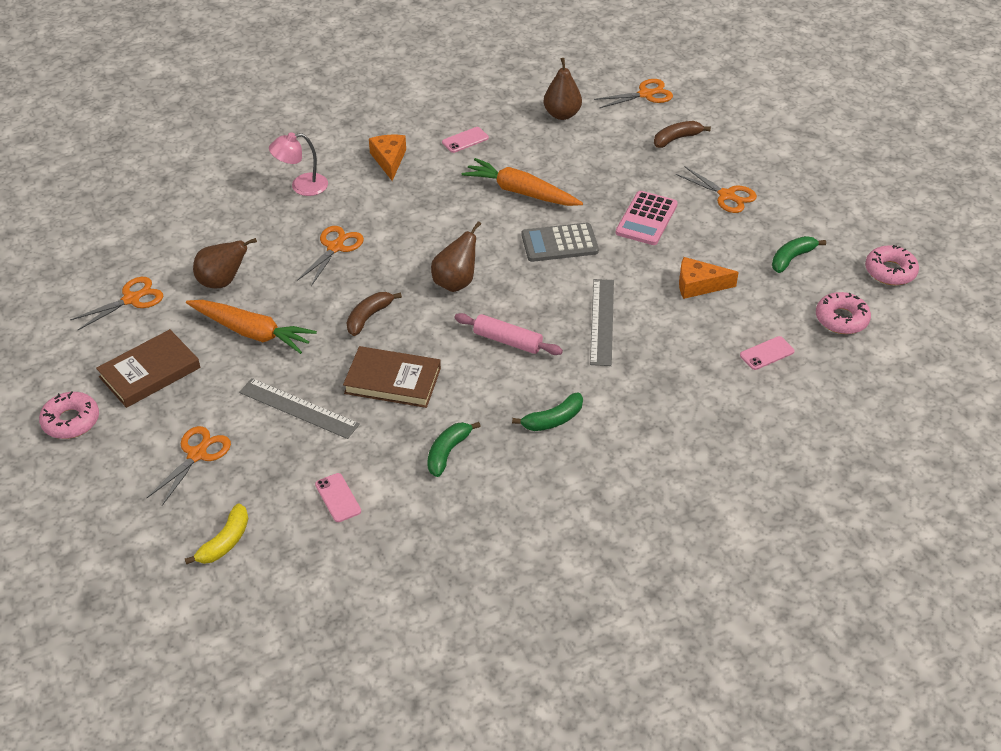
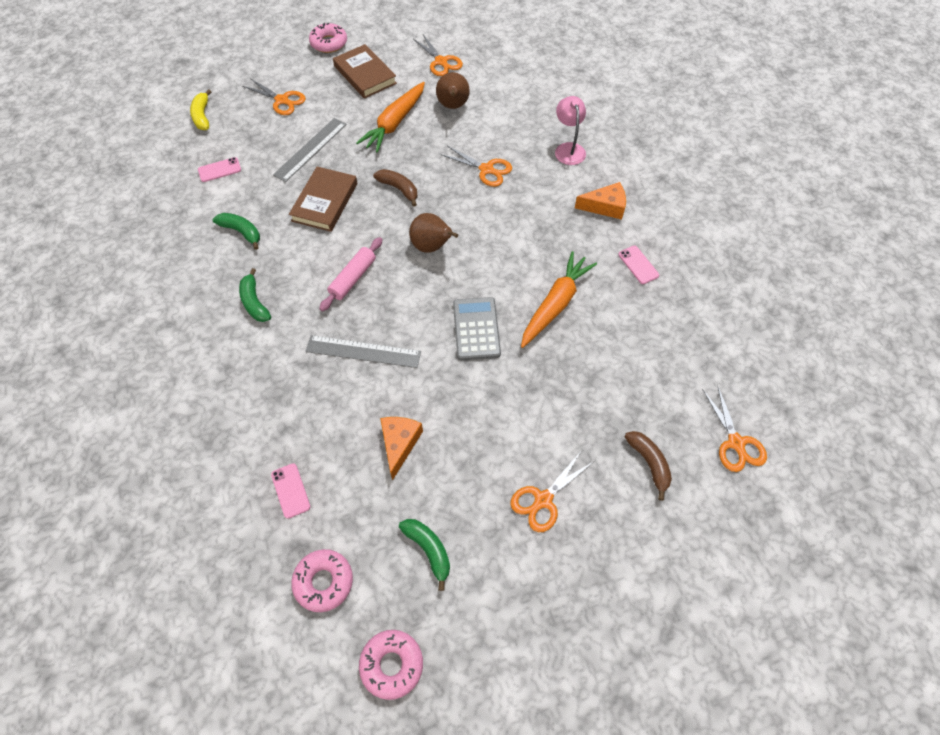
camera: 95 degrees right, 15 degrees up
(225, 542) = (202, 116): yellow banana -> yellow banana turned 45 degrees clockwise
(562, 114) = (688, 352): brown pear -> none
(646, 219) = (507, 410): pink calculator -> none

